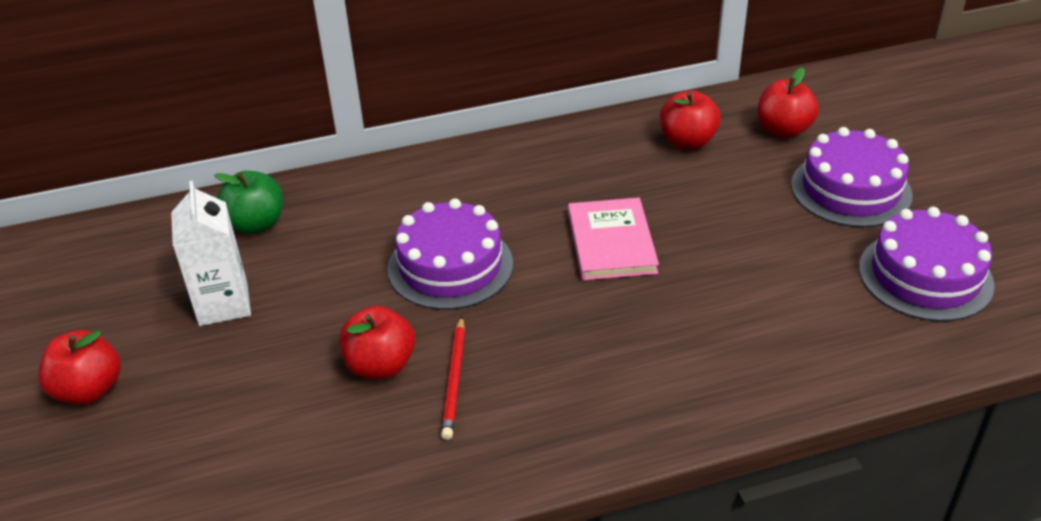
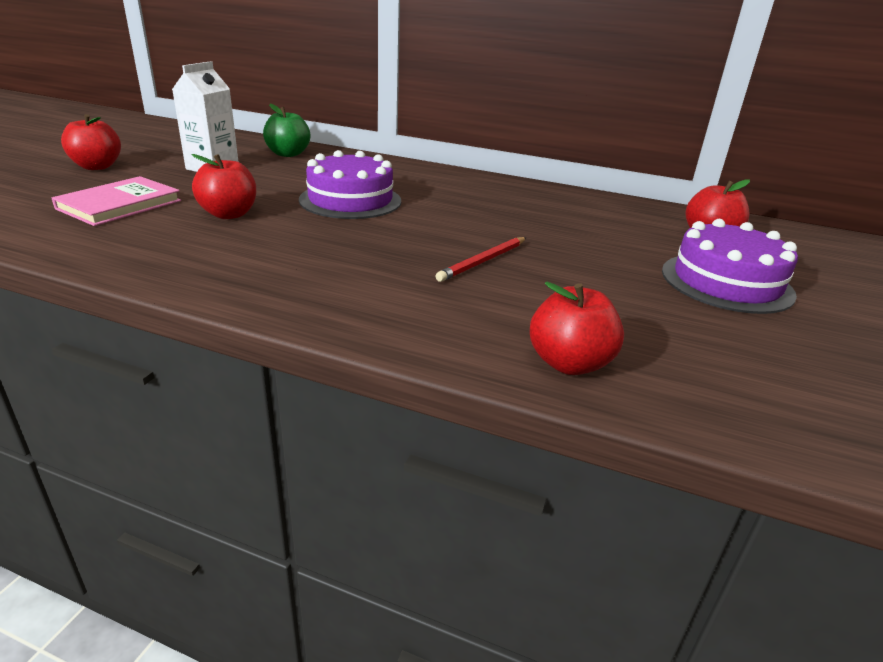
camera: 35 degrees right, 10 degrees down
(455, 380) = (252, 236): red pencil -> red pencil (483, 261)
(611, 242) = (471, 230): pink book -> pink book (119, 205)
(687, 142) = (615, 216): red apple -> red apple (569, 363)
(925, 276) = (727, 353): purple cake -> none

